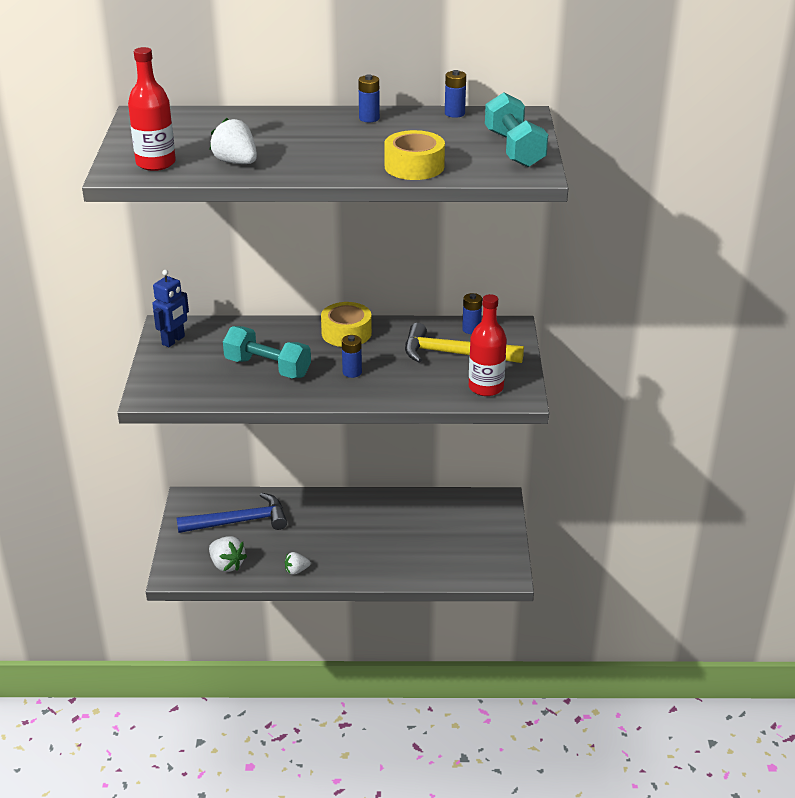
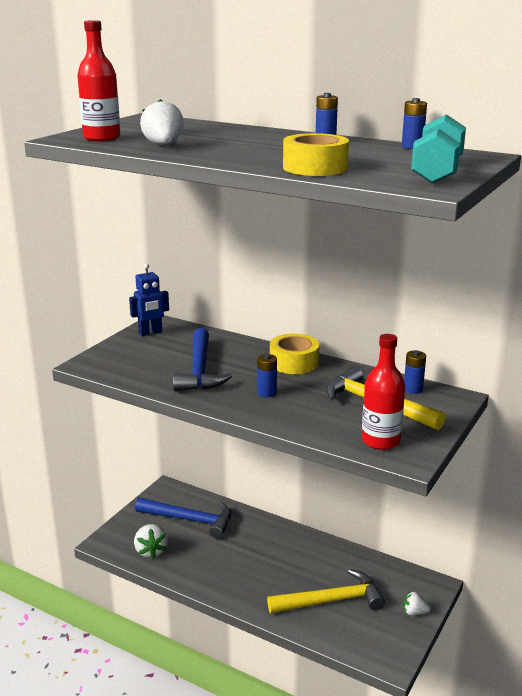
camera: 30 degrees right, 10 degrees down
(267, 368) = (200, 370): turquoise dumbbell -> blue hammer
(296, 570) = (201, 578): white strawberry -> white strawberry (414, 612)
(426, 545) = (331, 600): none -> yellow hammer

